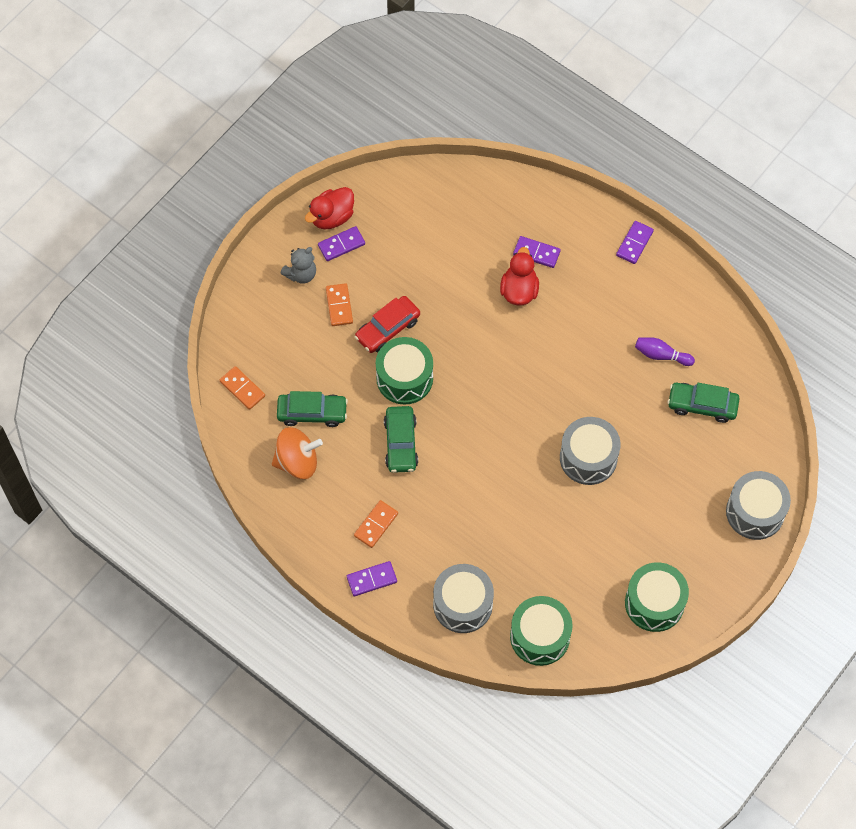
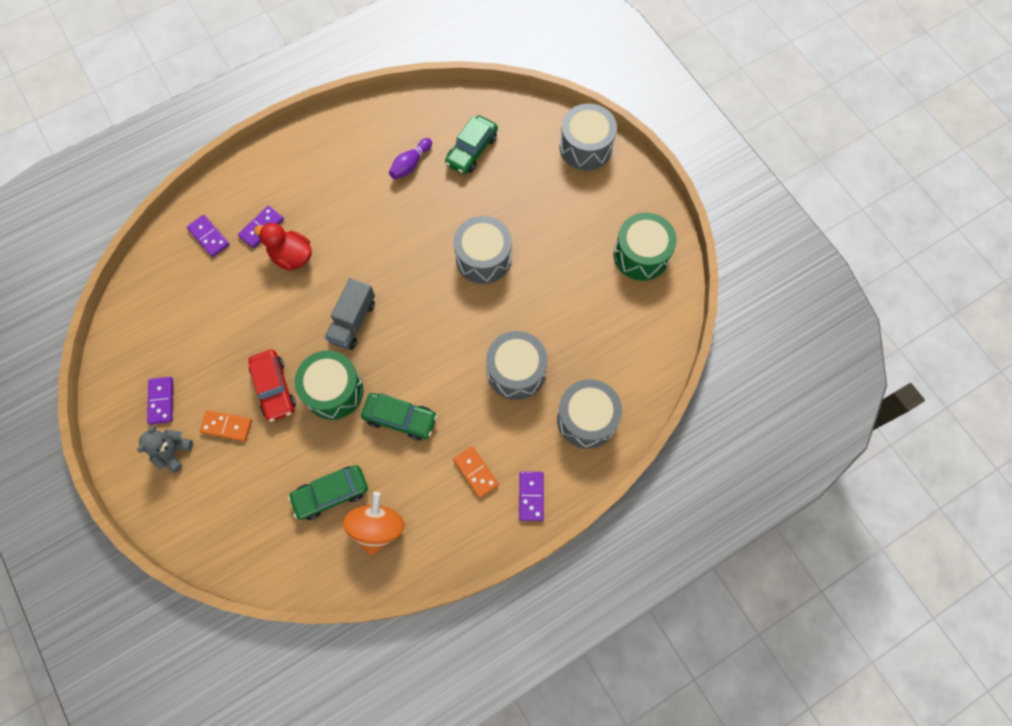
camera: 70 degrees left, 5 degrees up
(242, 389) = (272, 557): orange domino -> none
(301, 274) = (173, 452): grey teddy bear -> grey teddy bear turned 135 degrees counterclockwise
(312, 413) = (331, 494): green car -> green car turned 135 degrees counterclockwise
(332, 217) = (126, 399): red duck -> none
(476, 368) = (353, 321): none -> grey truck
(484, 527) = (516, 371): none -> grey drum
(540, 636) = (641, 361): green drum -> none
(634, 243) = (293, 145): purple domino -> purple domino (209, 237)

